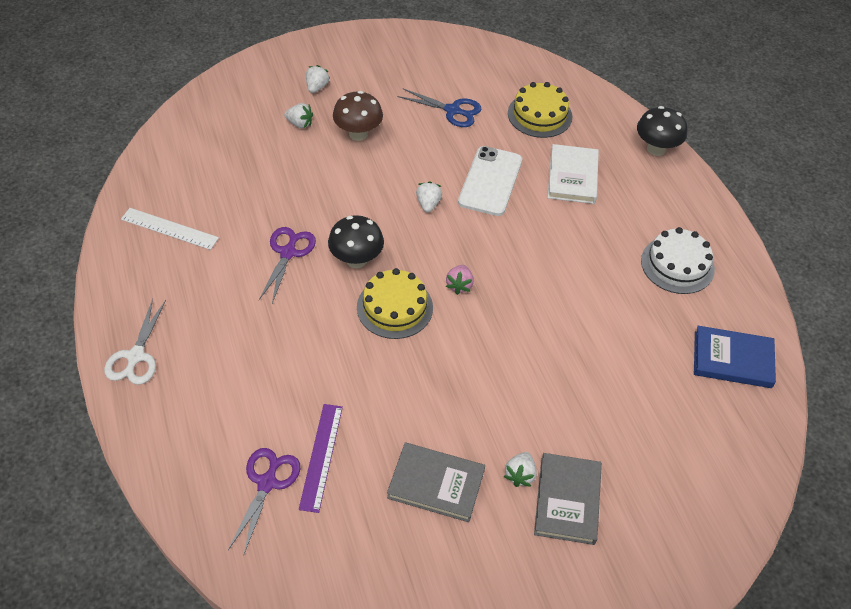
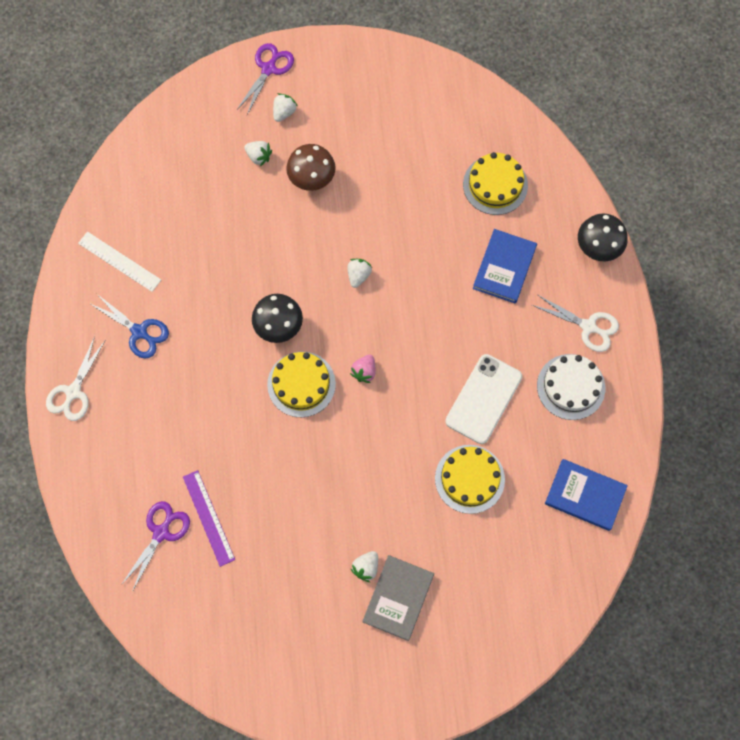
camera: 15 degrees right, 20 degrees up
(288, 253) = (219, 308): purple scissors -> purple scissors (268, 69)
(321, 456) = (208, 518): purple ruler -> purple ruler turned 45 degrees counterclockwise
(436, 484) = (295, 561): grey book -> none
(452, 110) = (410, 165): blue scissors -> blue scissors (139, 332)
(490, 181) = (424, 259): white phone -> white phone (483, 399)
(572, 177) = (504, 267): white book -> blue book
(605, 365) = (469, 479): none -> yellow cake
(673, 212) = (588, 326): none -> white scissors

